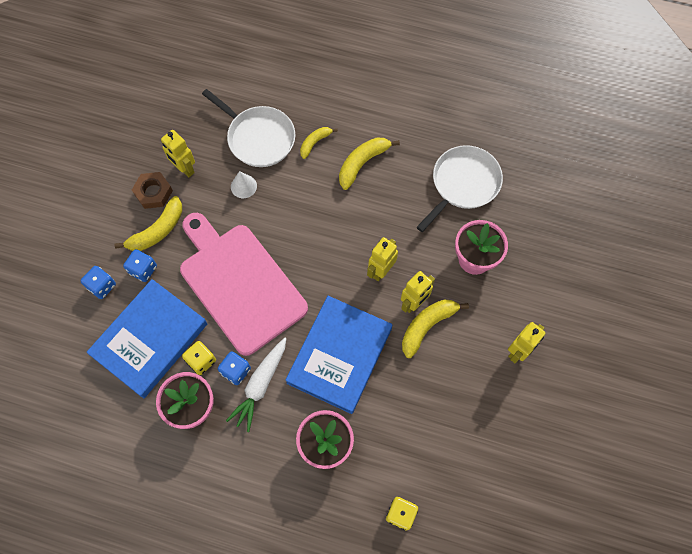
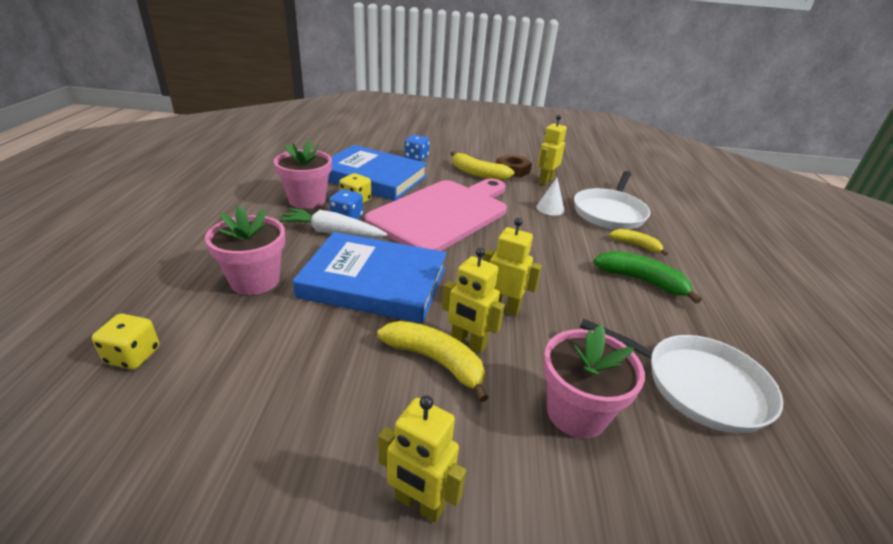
camera: 75 degrees right, 35 degrees down
(143, 270) = (438, 171): blue dice -> none
(362, 163) = (641, 281): yellow banana -> green banana

